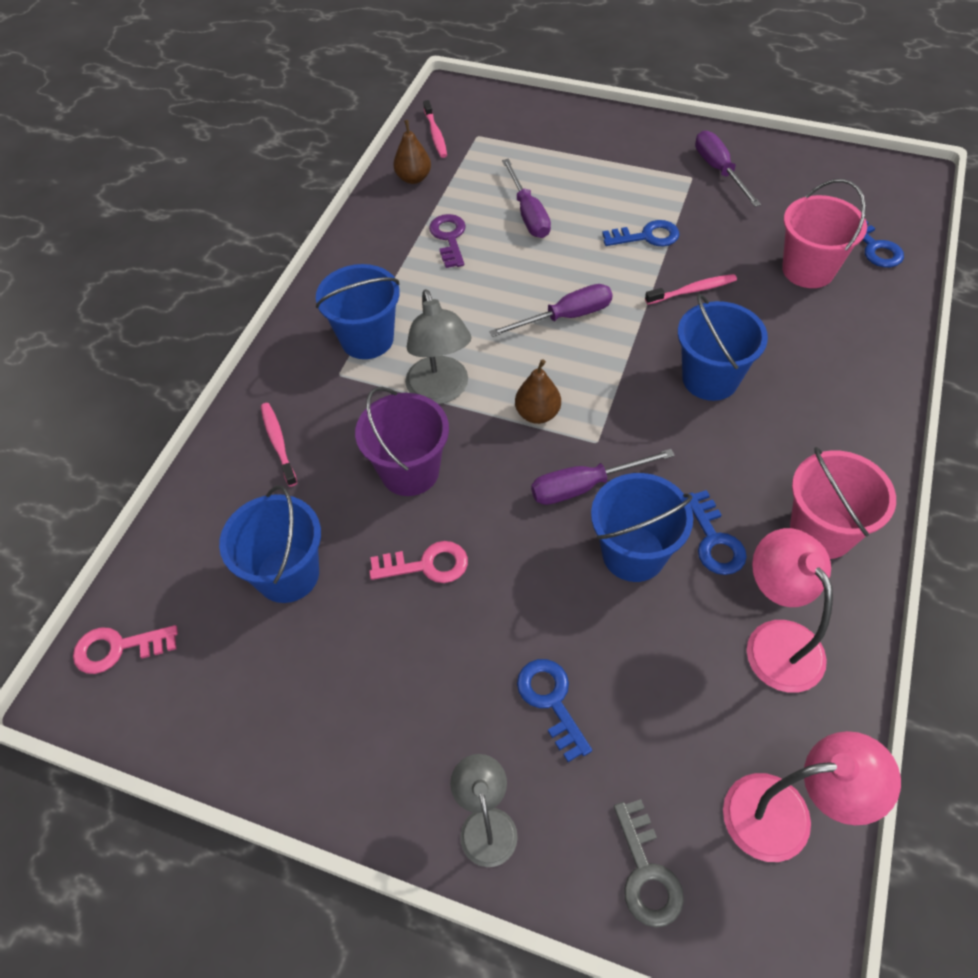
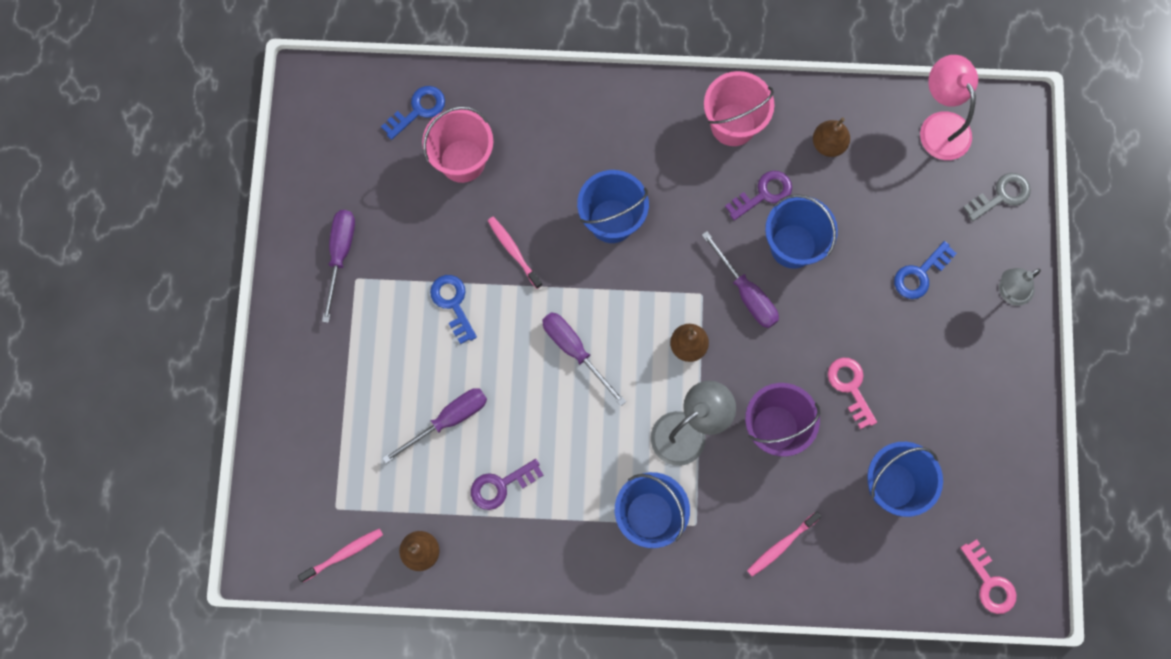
camera: 110 degrees left, 20 degrees up
(715, 540) = (763, 193): blue key -> purple key
(719, 170) = (340, 255): purple screwdriver -> purple screwdriver turned 135 degrees clockwise
(776, 640) = (828, 144): pink lamp -> brown pear

